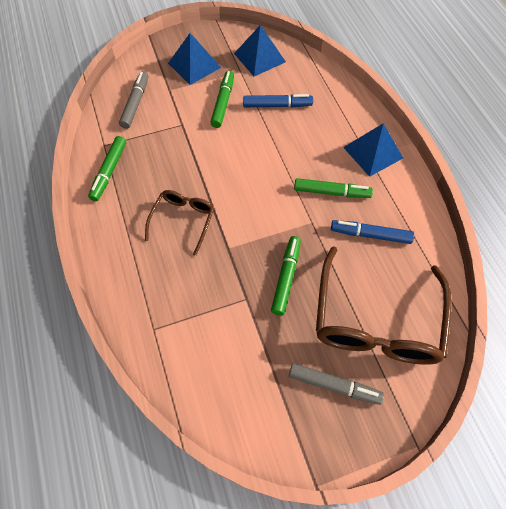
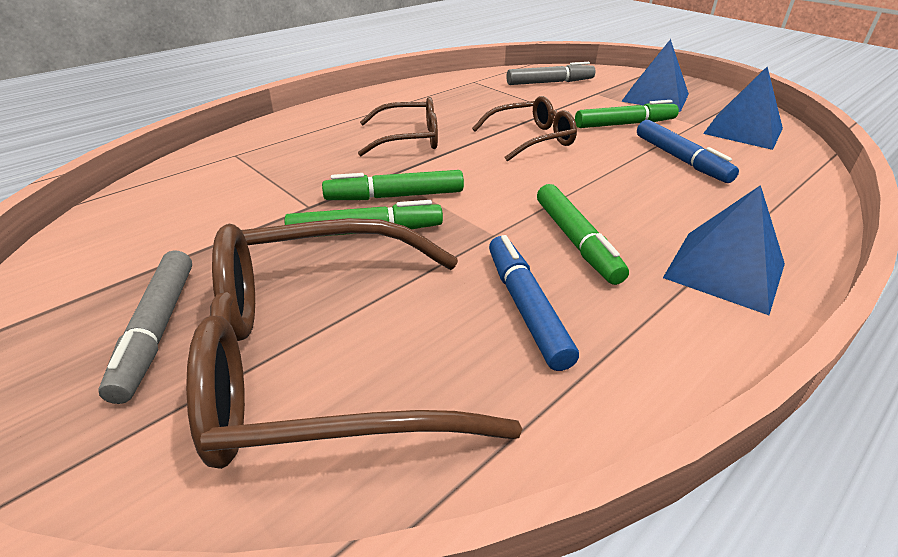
camera: 65 degrees right, 25 degrees down
(109, 172) = (441, 90): green marker -> green marker (395, 196)
(218, 157) = (531, 139): none -> brown glasses

